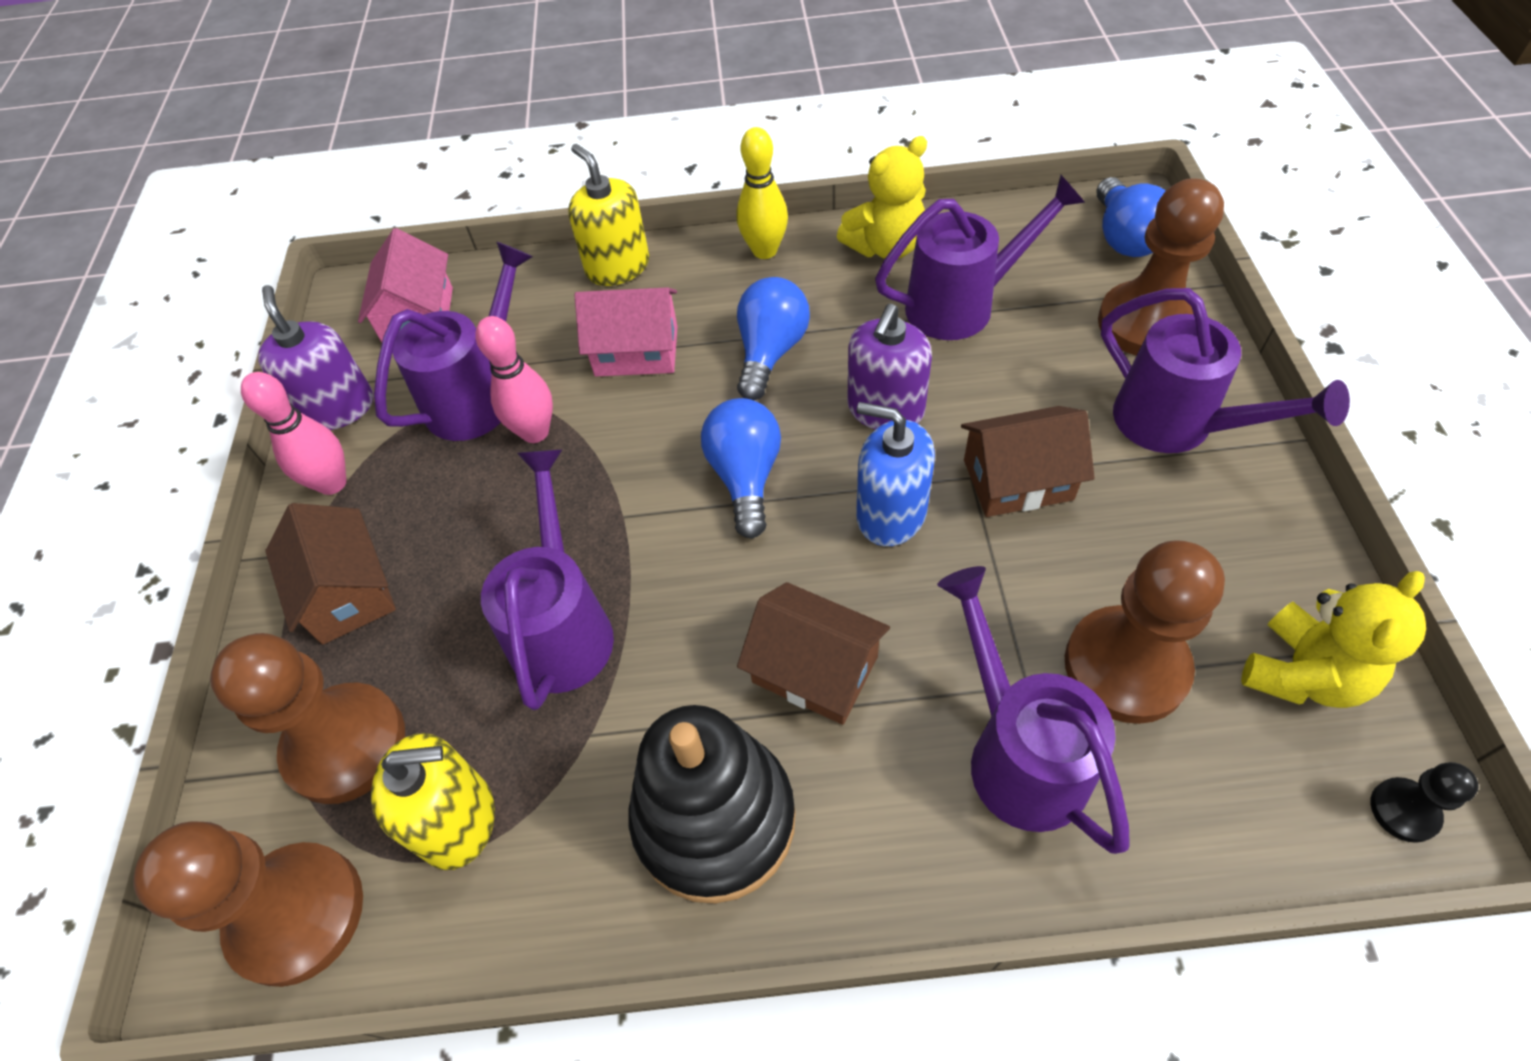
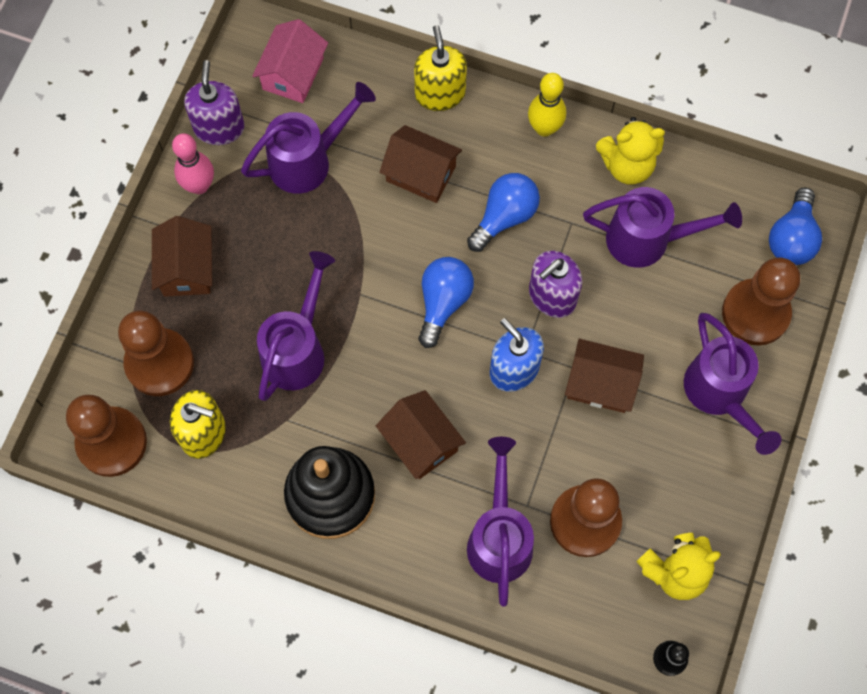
camera: 20 degrees right, 15 degrees up
(535, 432) = (332, 207): pink bowling pin -> none
(636, 351) = (421, 173): pink house -> brown house

